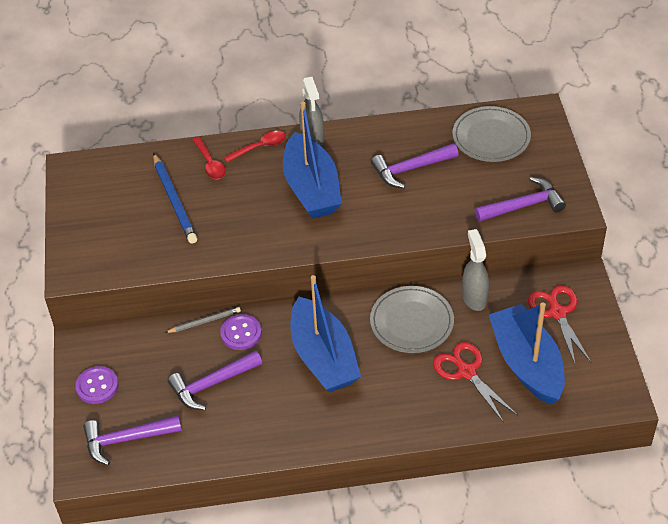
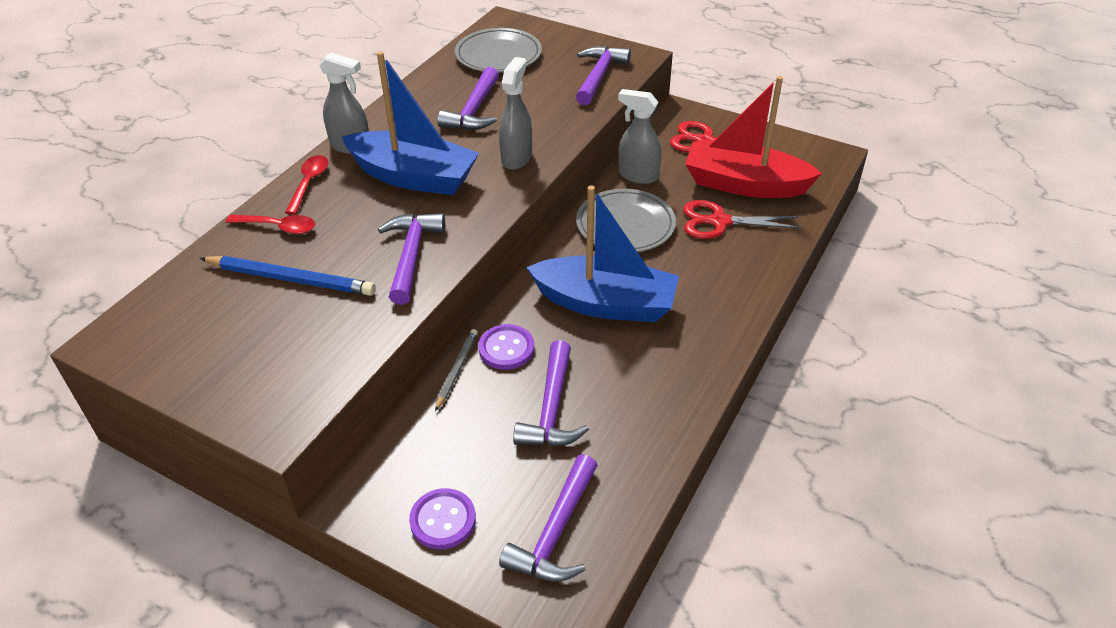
camera: 55 degrees left, 5 degrees down
(239, 237) = (411, 256): none -> purple hammer
(380, 223) = (516, 158): none -> grey spray bottle
(526, 363) = (744, 184): blue boat -> red boat

